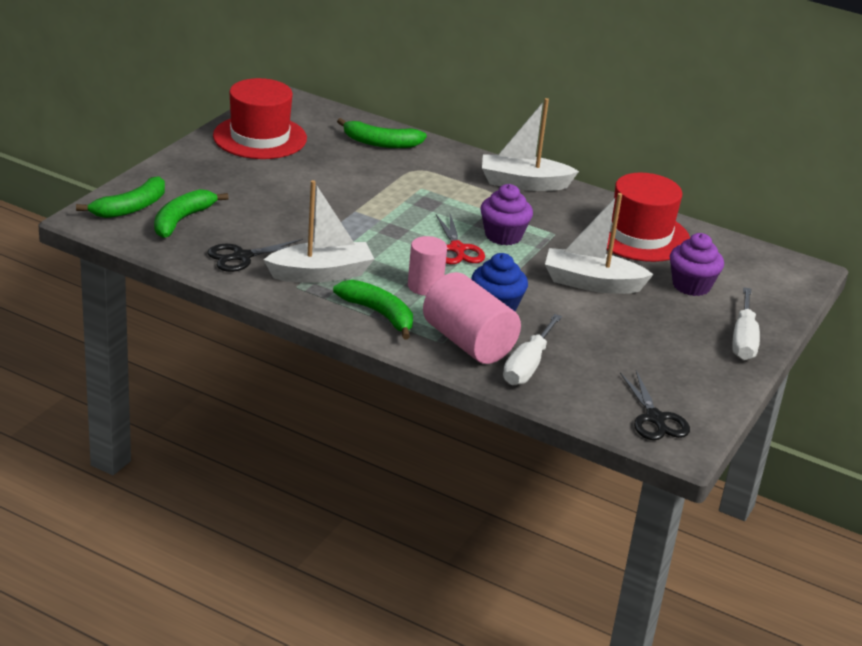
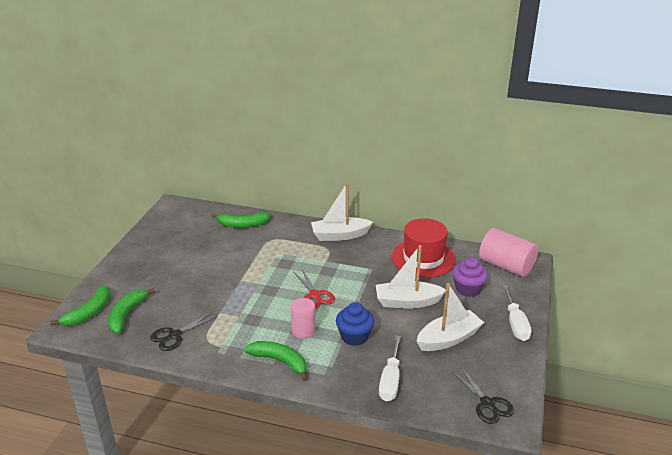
camera: 10 degrees left, 0 degrees up
(260, 137) = (164, 237): red hat -> none
(321, 274) = (232, 337): white boat -> white boat (448, 339)
(468, 342) = (346, 370): pink cylinder -> pink cylinder (506, 266)
(503, 236) = (340, 278): purple cupcake -> none

